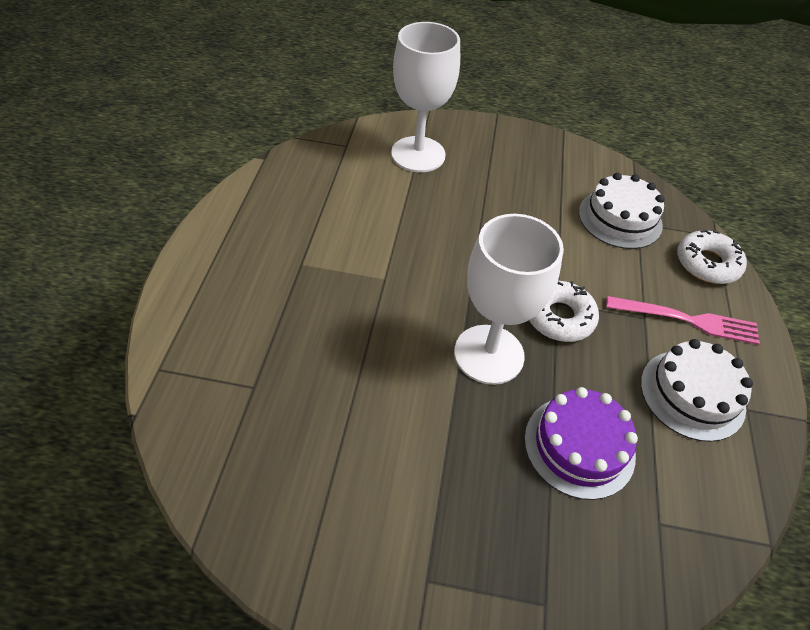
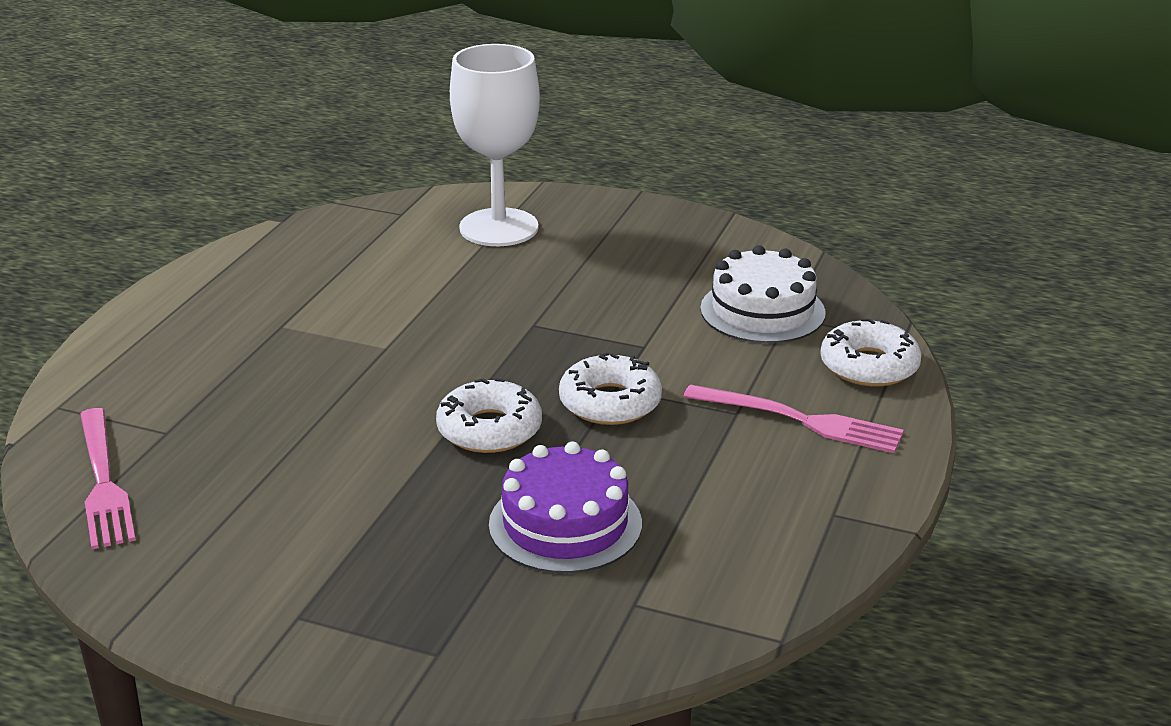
camera: 15 degrees right, 20 degrees down
(223, 451) = (104, 483): none -> pink fork
(489, 354) = (489, 429): white goblet -> white donut
(692, 394) = (759, 492): white cake -> none

